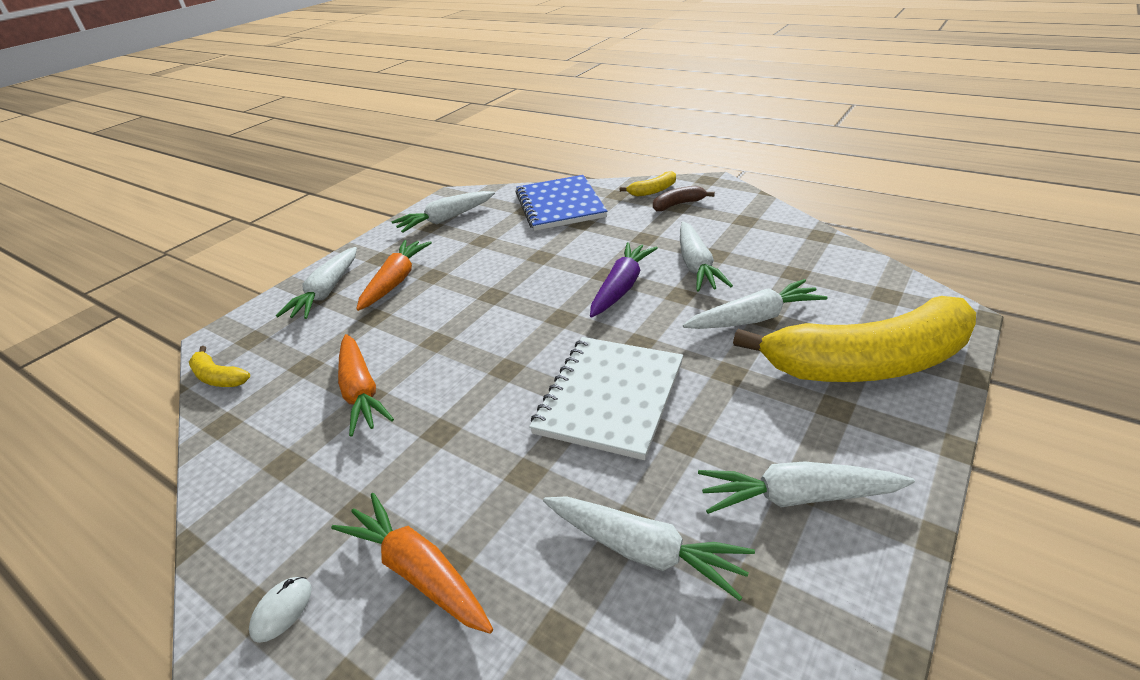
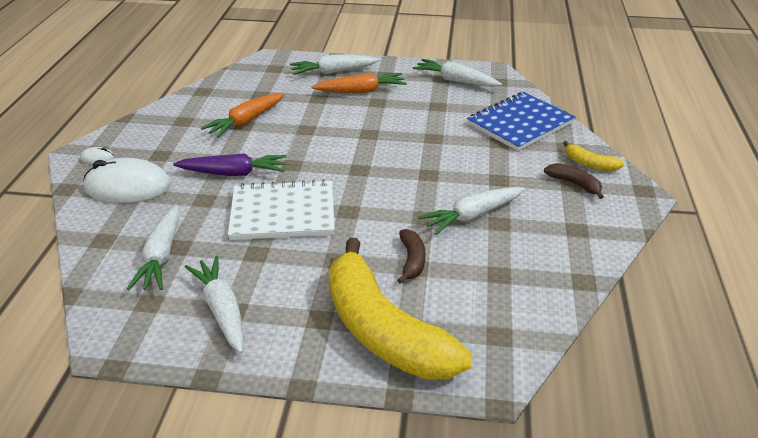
camera: 60 degrees right, 0 degrees up
(218, 377) = (237, 73): yellow banana -> none
(418, 571) = (128, 187): orange carrot -> white mouse
(621, 287) = (414, 186): purple carrot -> purple carrot (233, 173)
(754, 318) = (412, 261): white carrot -> brown banana

